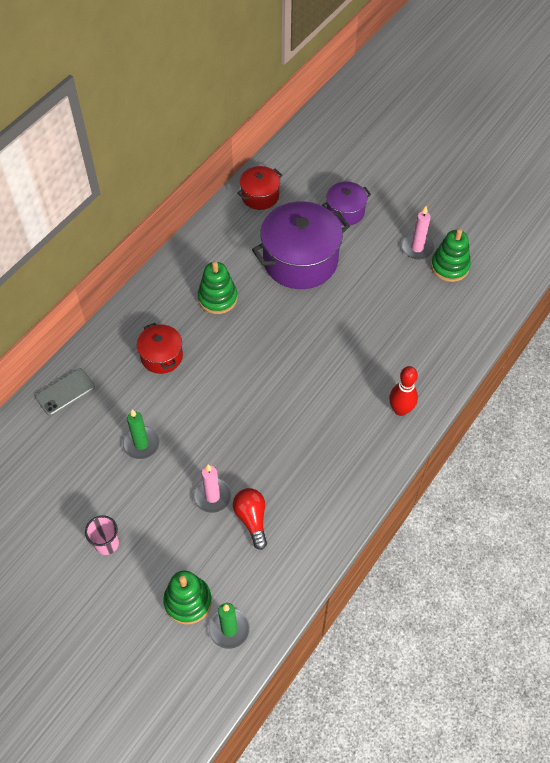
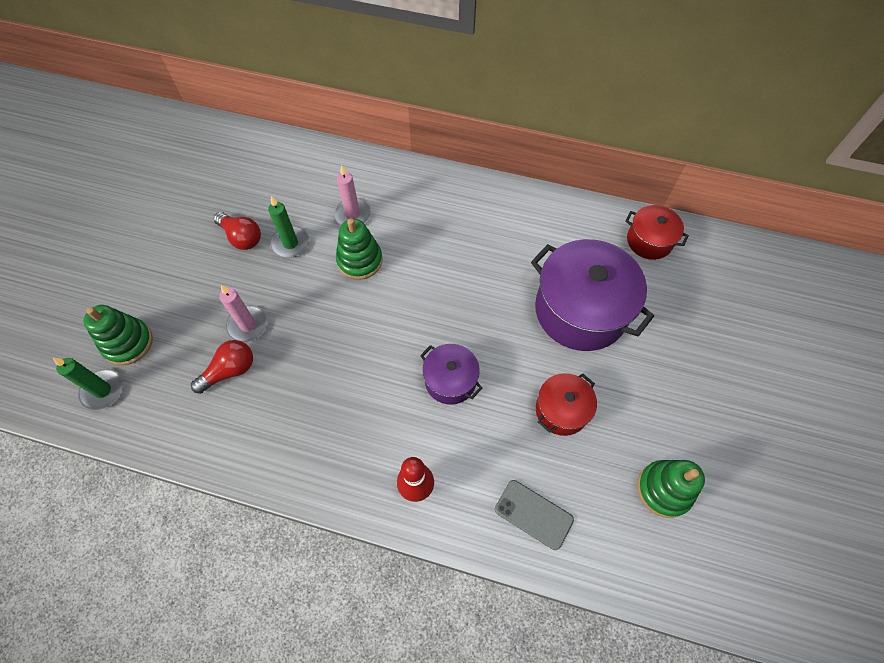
camera: 70 degrees right, 5 degrees up
(65, 392) = (328, 165): grey phone -> grey phone (533, 514)
(106, 544) = (177, 254): pink cup -> none
(114, 483) = (241, 237): none -> red light bulb
(161, 356) = (397, 224): red pot -> red pot (561, 410)
(217, 298) = (490, 248): green stacking toy -> green stacking toy (360, 260)
(345, 212) = (679, 336): purple pot -> purple pot (450, 380)
(417, 248) = (671, 438): pink candle -> pink candle (352, 214)

